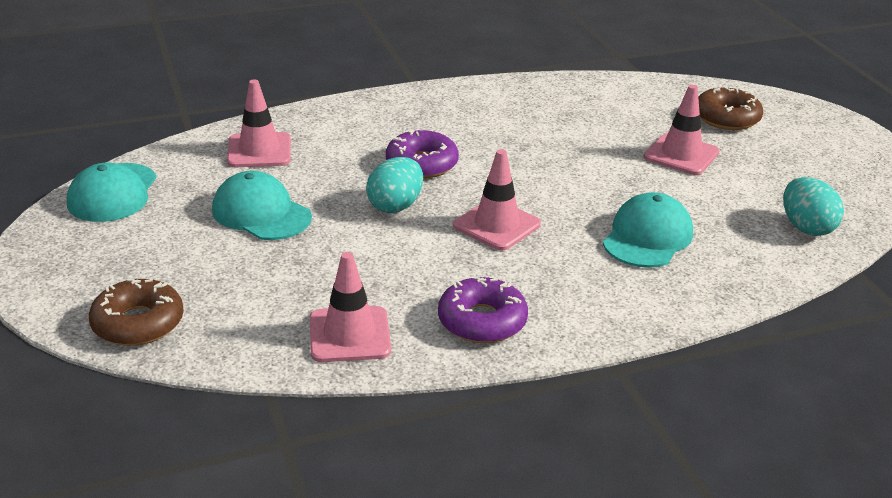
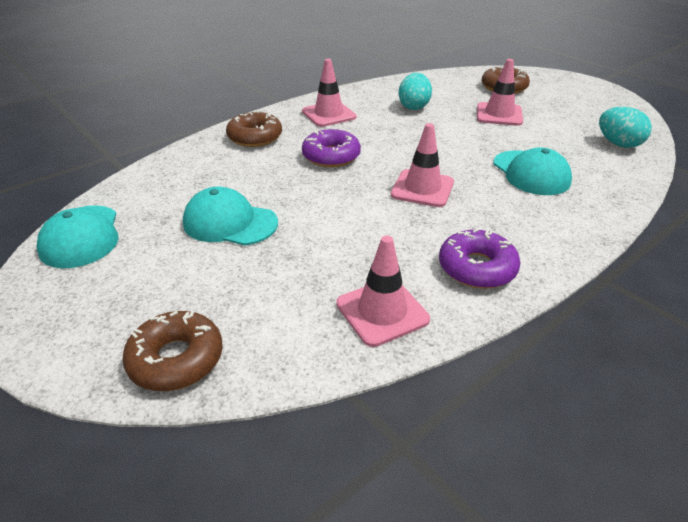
camera: 20 degrees left, 5 degrees up
(259, 151) = (195, 173): pink traffic cone -> pink traffic cone (329, 114)
(351, 122) = (255, 137): none -> brown donut
(395, 206) = (335, 191): turquoise egg -> turquoise egg (413, 107)
(647, 237) = (531, 173): turquoise cap -> turquoise cap turned 150 degrees clockwise

